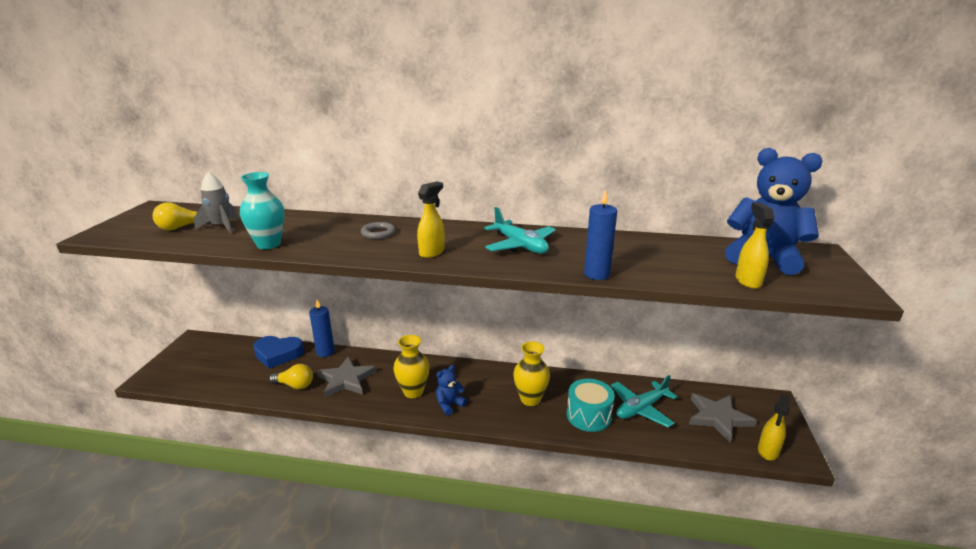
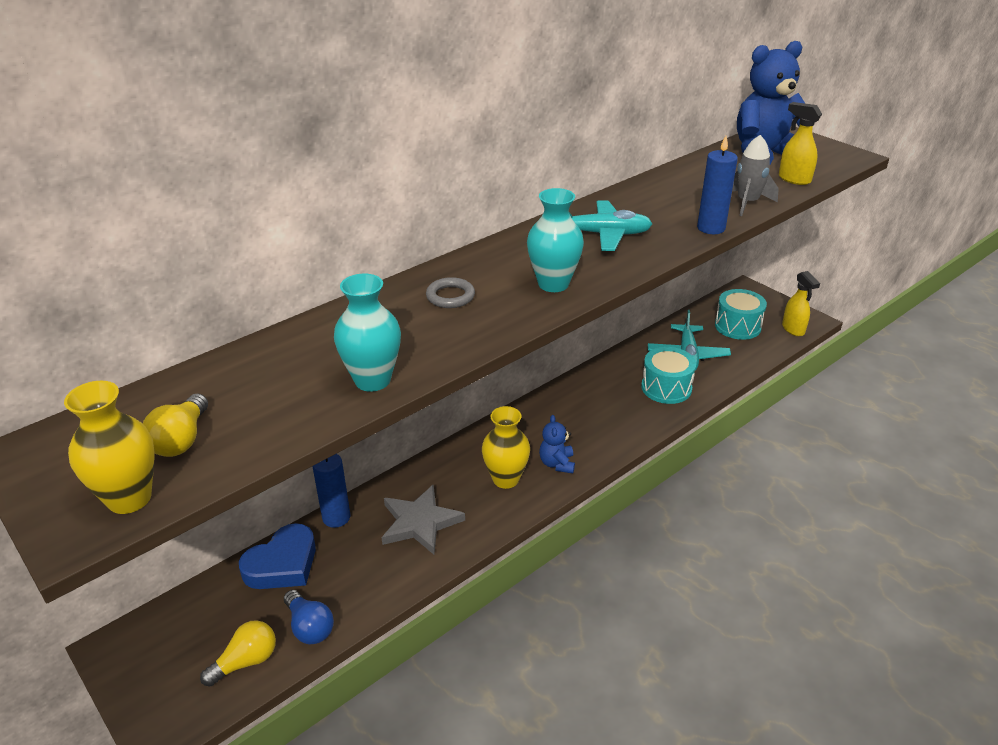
camera: 50 degrees left, 10 degrees up
(221, 227) = (240, 403): grey rocket -> grey rocket (747, 203)
(239, 385) = (309, 627): none -> blue light bulb
(295, 385) = (377, 572): yellow light bulb -> yellow light bulb (246, 661)
(432, 252) = (553, 284): yellow spray bottle -> turquoise vase
(530, 399) = (607, 408): yellow vase -> yellow vase (129, 498)
(718, 418) = (737, 326): grey star -> turquoise drum

